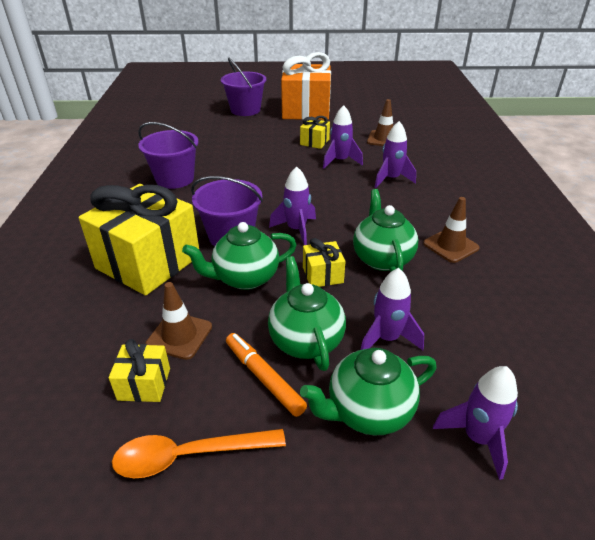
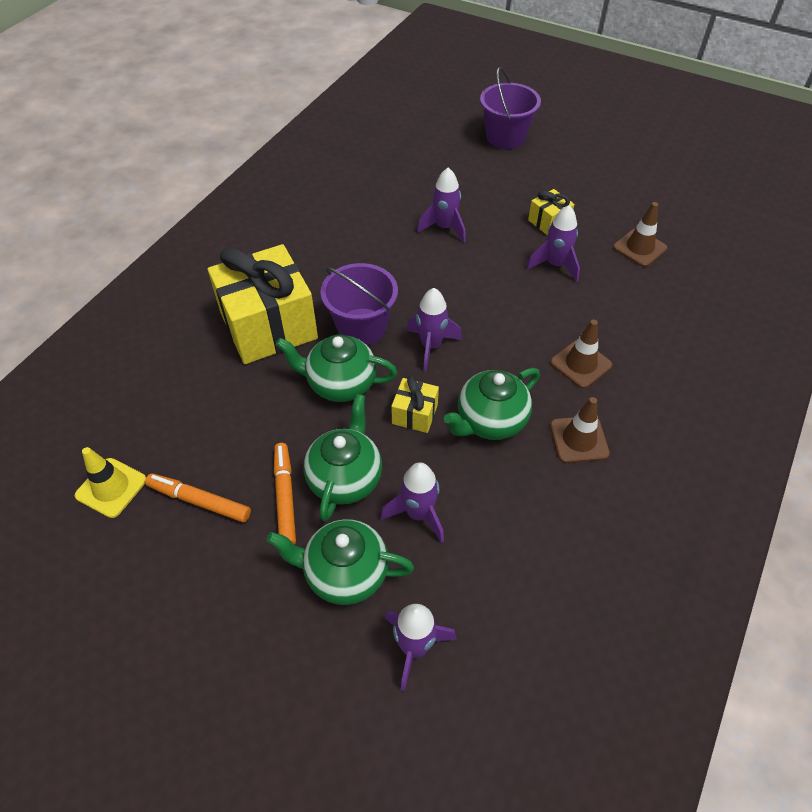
camera: 30 degrees right, 15 degrees up
(69, 453) = (111, 488): none -> yellow traffic cone
(144, 384) = (192, 455): yellow gift -> none
(175, 179) = (357, 224): purple bucket -> none
(179, 335) = (246, 421): brown traffic cone -> brown traffic cone (580, 364)
(181, 420) = (199, 501): none -> orange marker
(189, 455) = (187, 535): orange spoon -> none
(306, 110) = (580, 162): orange gift -> none
(382, 258) = (490, 421): green teapot -> green teapot turned 150 degrees counterclockwise
(391, 179) = (593, 317): purple rocket -> purple rocket (444, 228)

